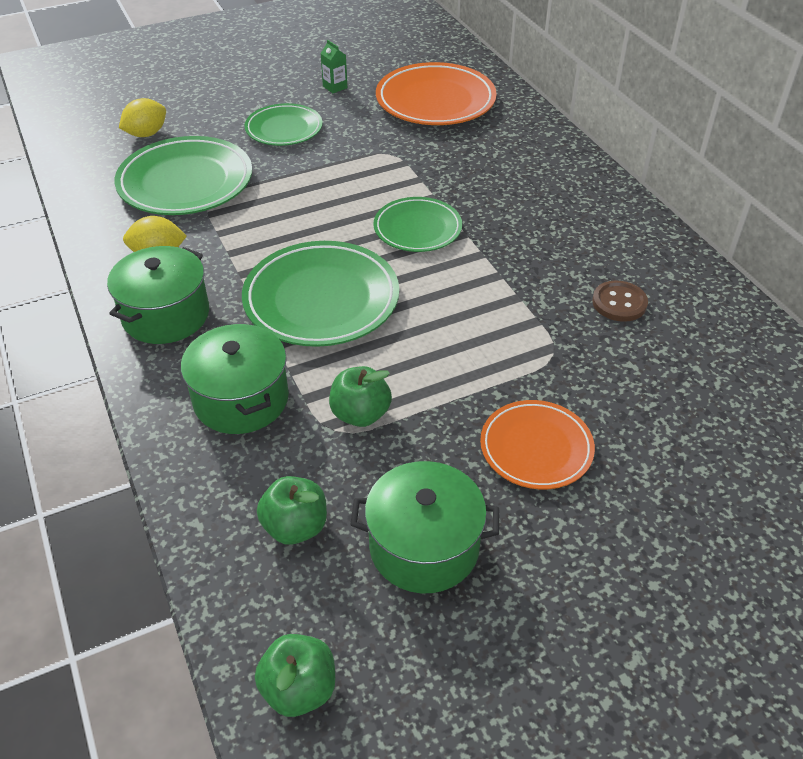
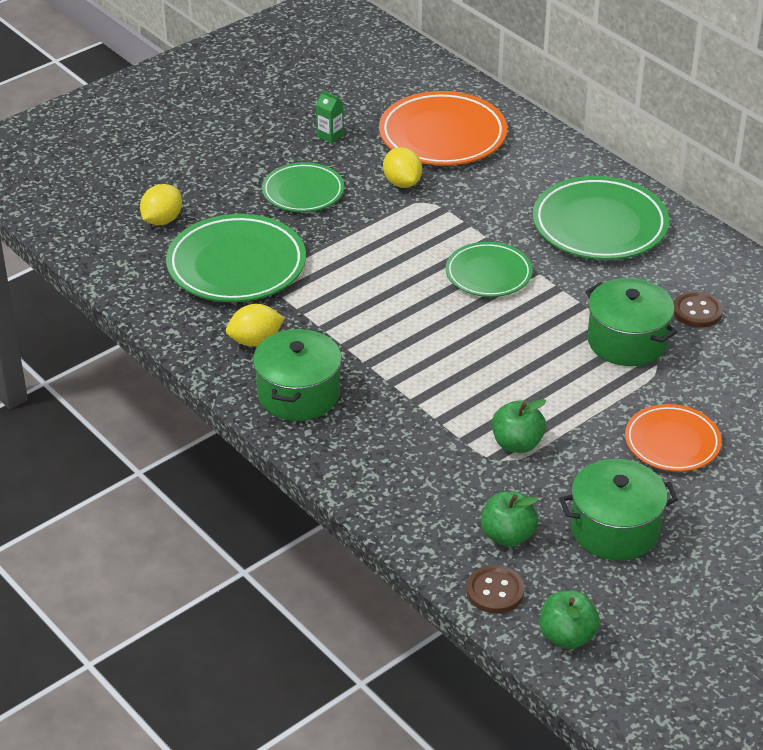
camera: 15 degrees left, 5 degrees down
(241, 399) = (409, 451): green pot -> green pot (627, 341)
(244, 599) = (495, 591): none -> brown button
(321, 299) = (433, 355): green plate -> green plate (599, 225)
(377, 134) = (402, 183): none -> yellow lemon

